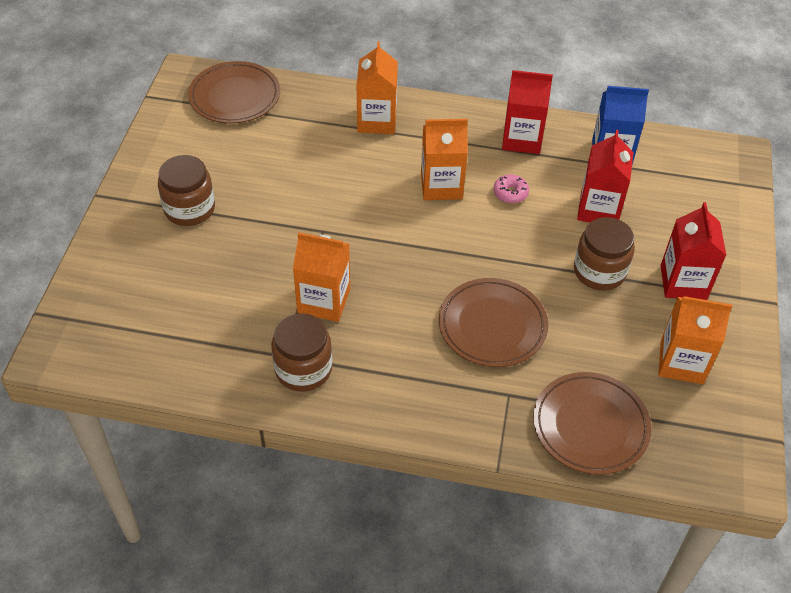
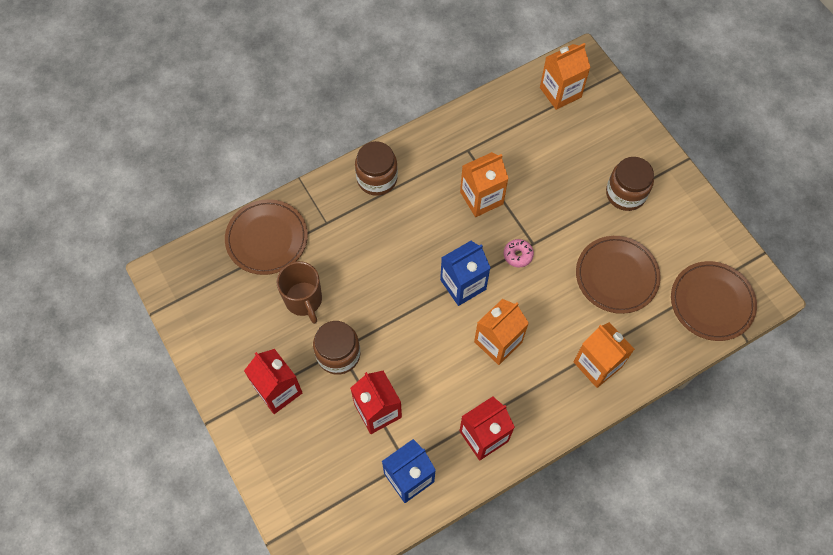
camera: 140 degrees right, 15 degrees up
(303, 369) = (449, 151): brown jar -> brown jar (377, 178)
(425, 245) = (463, 284): none -> blue carton
(492, 325) = (372, 259): brown plate -> brown plate (616, 276)
(510, 193) = (447, 374): pink donut -> pink donut (518, 255)
(597, 338) = (304, 300): none -> brown mug
(681, 362) = (241, 323): orange carton -> orange carton (560, 92)

